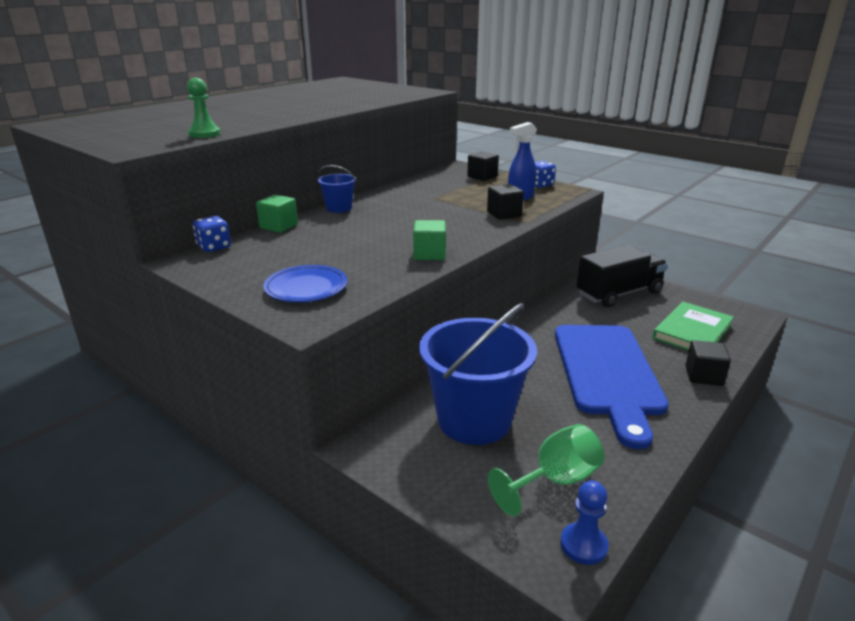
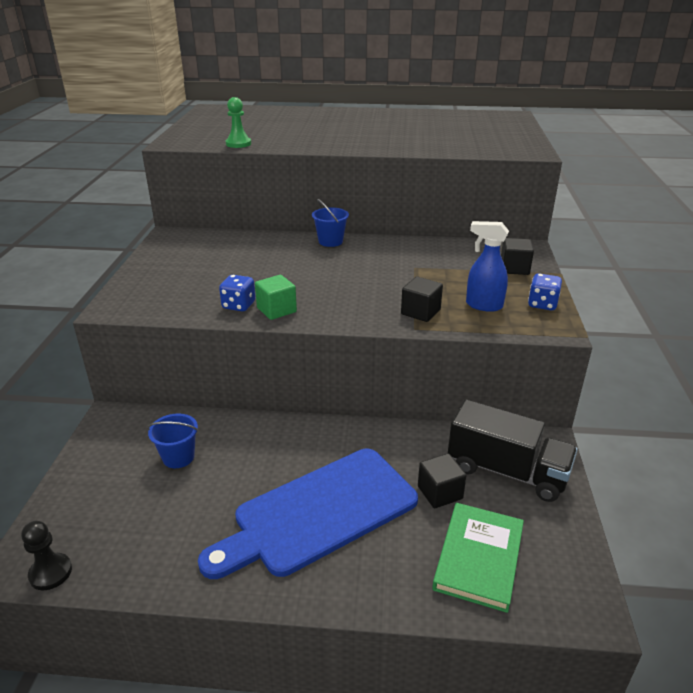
camera: 55 degrees right, 5 degrees up
(214, 247) = (202, 234): blue dice -> blue dice (238, 305)
(278, 226) = (264, 237): green cube -> none
(306, 288) = (164, 288): blue plate -> none
(474, 420) = (178, 457): blue bucket -> blue bucket, size x0.47
(555, 481) = (122, 531): green goblet -> none
(583, 545) = (50, 573): blue pawn -> black pawn
(692, 331) = (479, 558): green book -> green book turned 75 degrees counterclockwise
(703, 376) = (379, 591): black cube -> black cube (440, 492)

